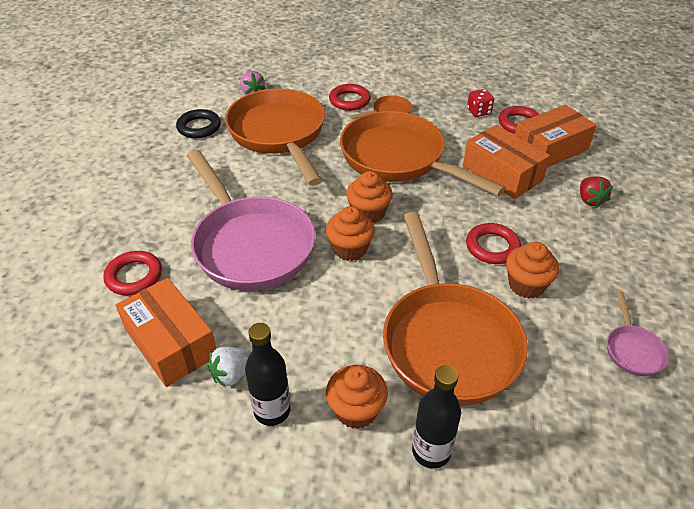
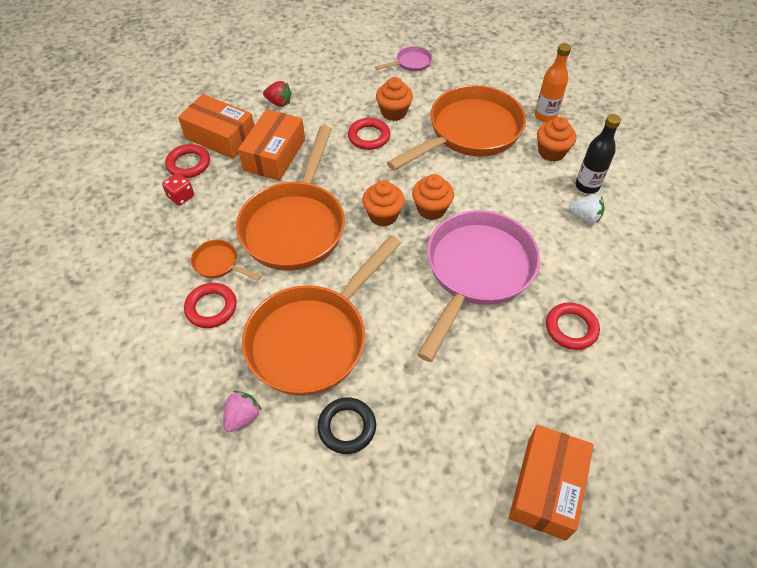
camera: 120 degrees left, 10 degrees up
(171, 343) = (597, 263): orange box -> orange box (546, 487)
(431, 451) = (545, 116): black bottle -> orange bottle
(590, 200) = (279, 102): red strawberry -> red strawberry turned 60 degrees clockwise

